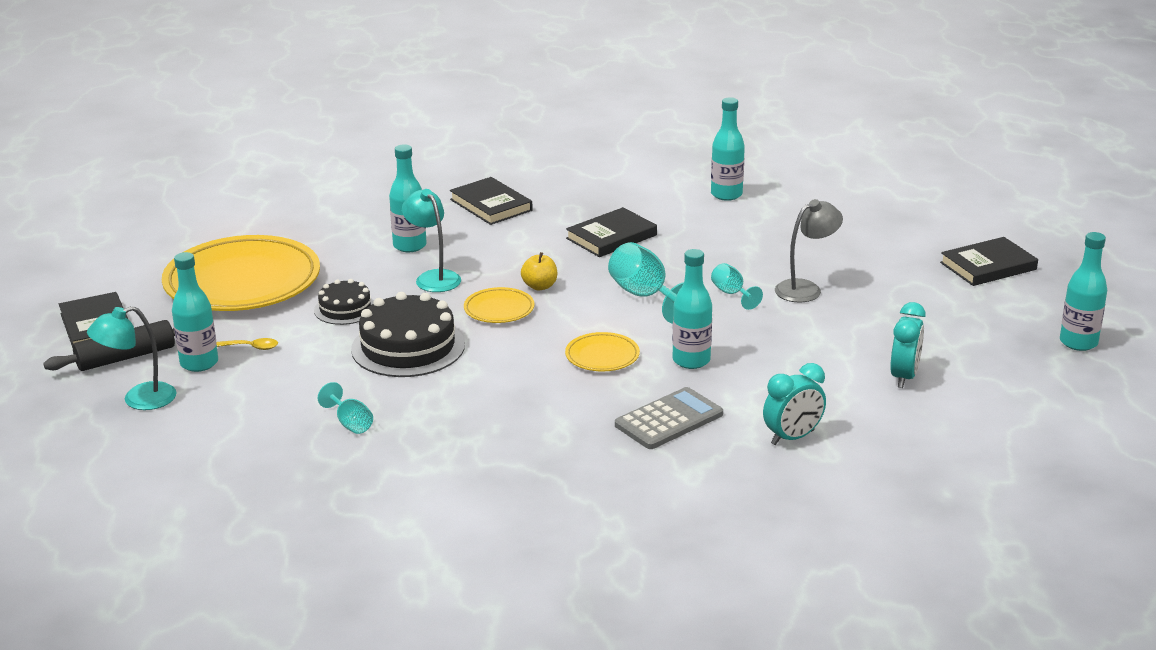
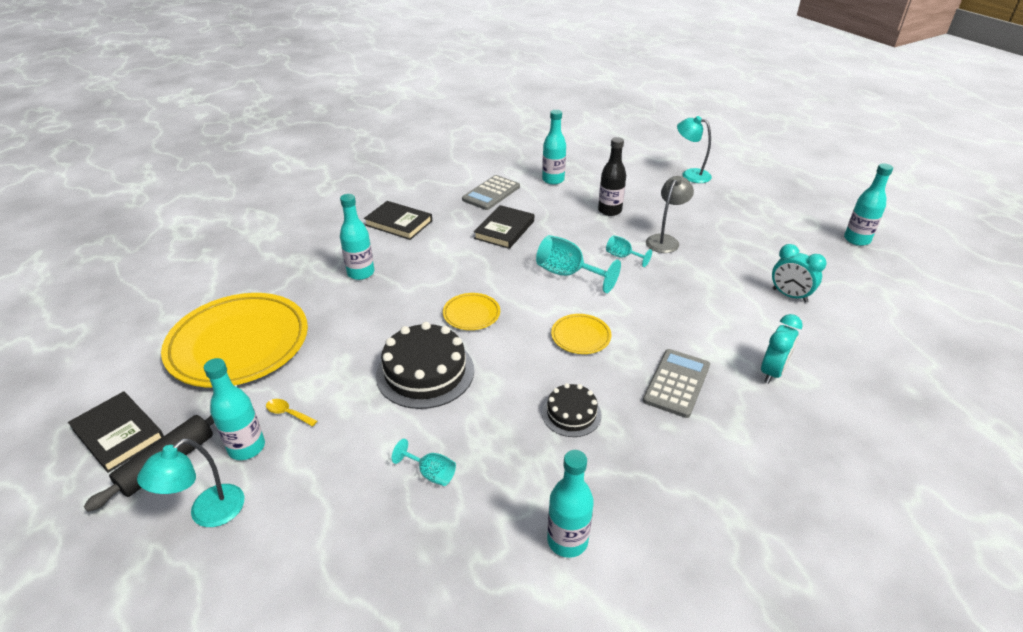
camera: 25 degrees left, 10 degrees up
(252, 347) = (288, 413): yellow spoon -> yellow spoon turned 135 degrees counterclockwise
(345, 309) = (346, 348): black cake -> black cake (571, 414)
(433, 277) = (399, 297): turquoise lamp -> turquoise lamp (690, 174)
(539, 286) = (486, 285): yellow apple -> none
(631, 195) = (491, 193): none -> grey calculator
(691, 360) = (645, 322): turquoise bottle -> turquoise bottle (567, 540)
(766, 243) = (609, 210): none -> black bottle
(904, 377) = (789, 295): turquoise clock -> turquoise clock turned 135 degrees clockwise
(988, 266) = (753, 196): black book -> none

